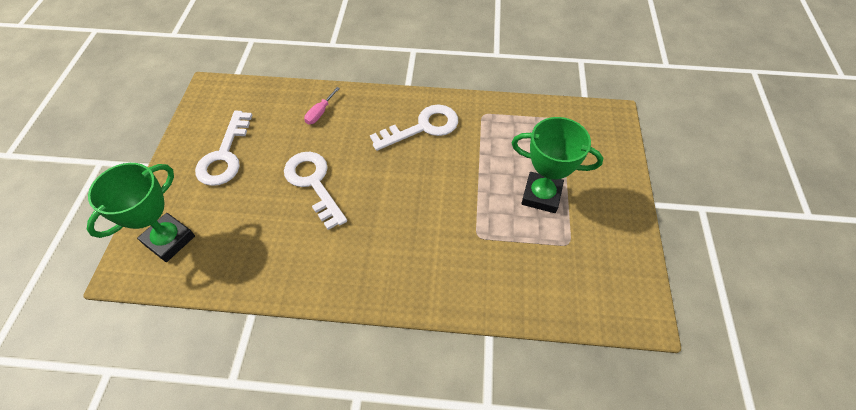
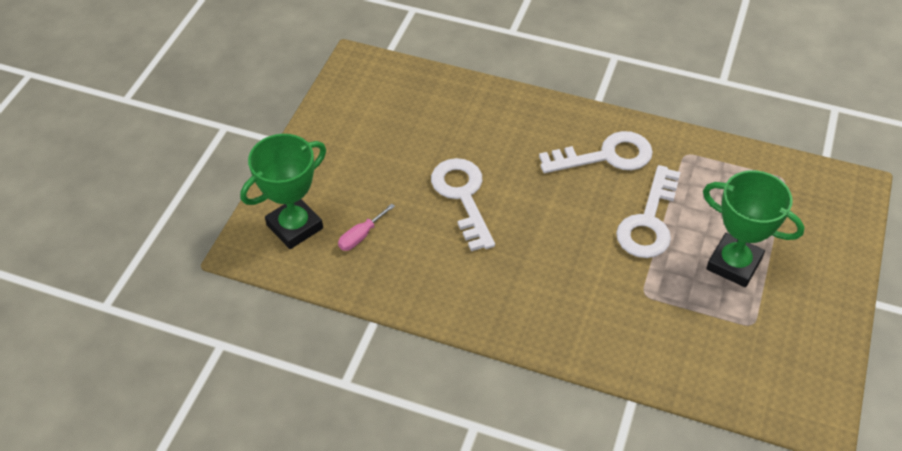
camera: 15 degrees right, 5 degrees down
(224, 155) = (365, 145): white key -> white key (648, 221)
(320, 113) = (483, 116): pink screwdriver -> pink screwdriver (361, 236)

